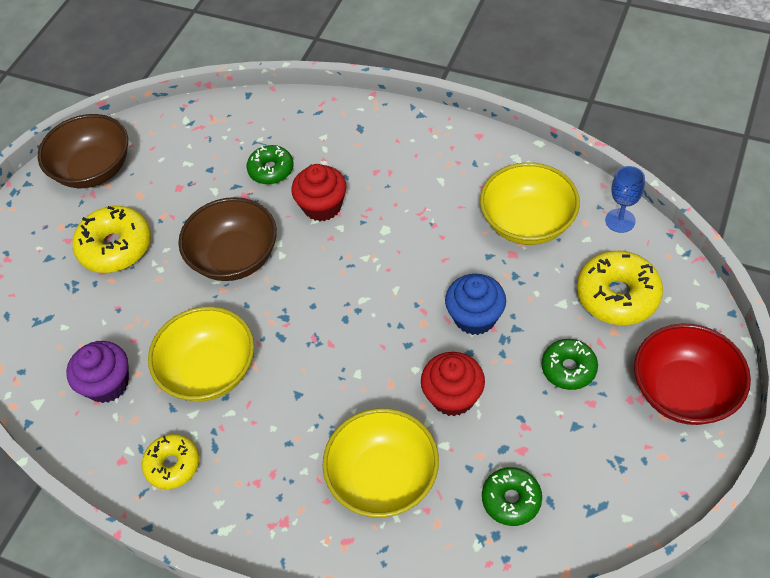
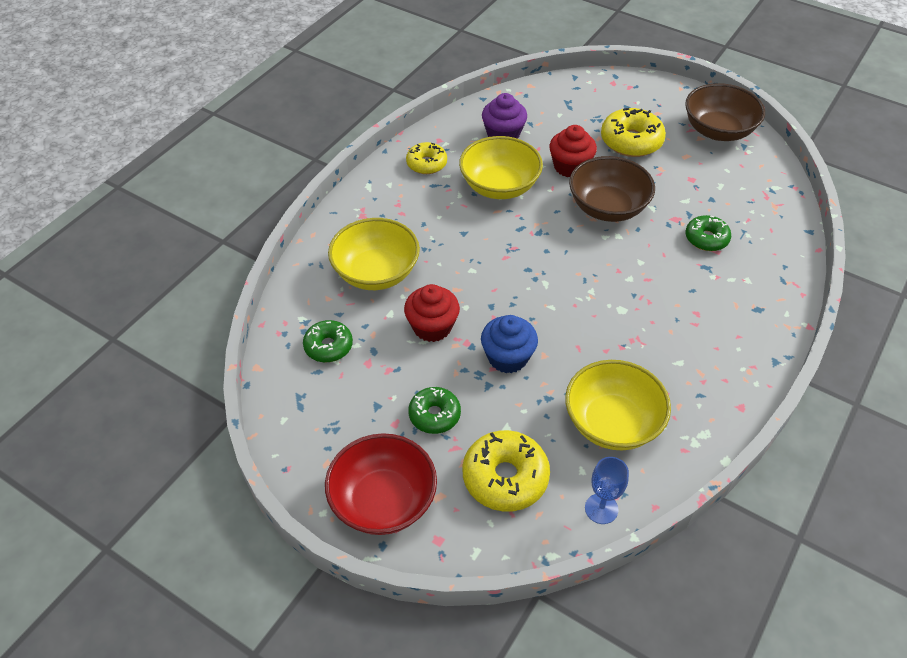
camera: 95 degrees right, 5 degrees down
(322, 206) = (657, 269): red cupcake -> red cupcake (570, 166)

